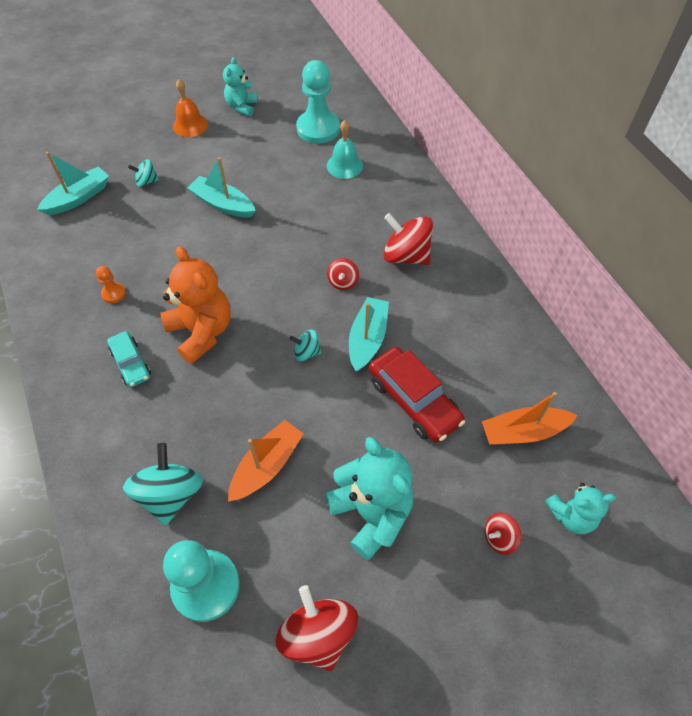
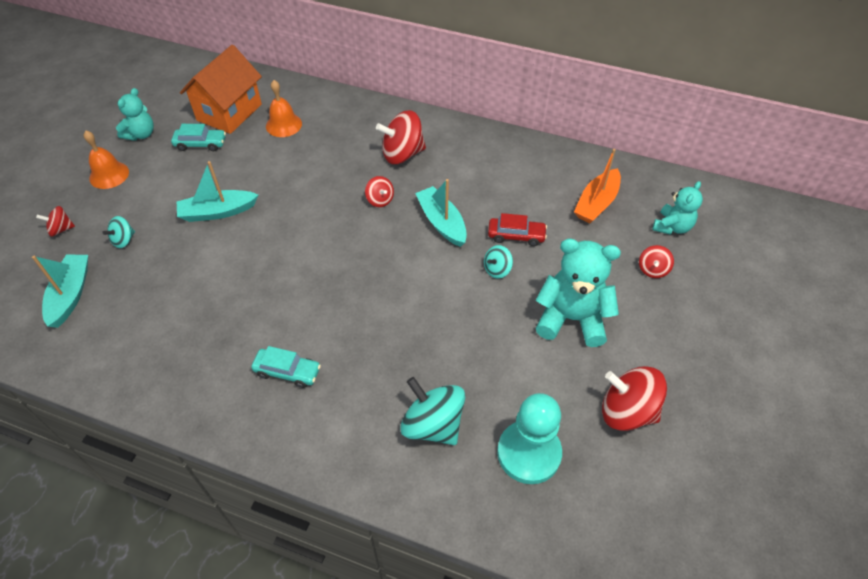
camera: 45 degrees left, 5 degrees down
(113, 293) = (205, 338): orange pawn -> none
(122, 146) = (61, 229): none -> red spinning top
(201, 332) = (316, 307): orange teddy bear -> none
(242, 107) = (141, 134): turquoise teddy bear -> turquoise teddy bear turned 120 degrees counterclockwise
(267, 466) = (474, 349): orange boat -> none
(271, 141) = (200, 144): none -> turquoise car
(306, 352) = (411, 261): turquoise spinning top -> turquoise spinning top (497, 269)
(318, 128) = (229, 112): turquoise pawn -> orange house
(344, 165) = (283, 125): turquoise bell -> orange bell
(414, 400) = (516, 236): red car -> red car, size x0.61

